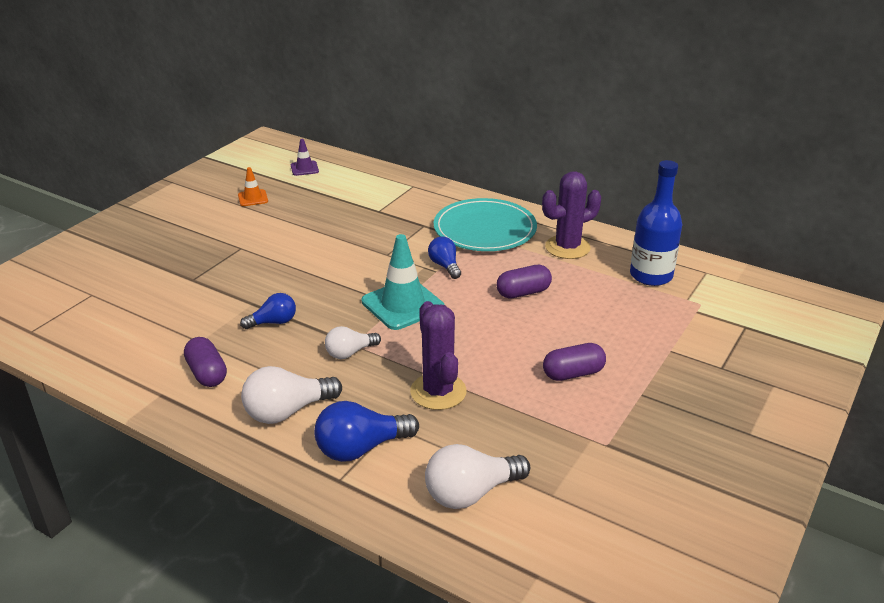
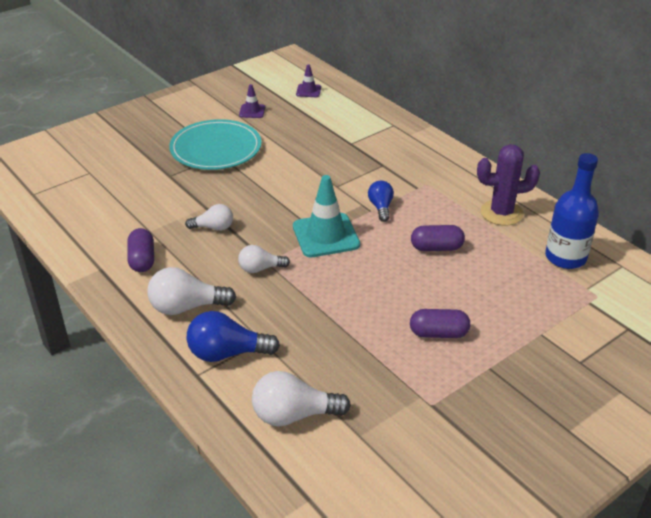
camera: 20 degrees right, 5 degrees up
(253, 198) = (252, 111): orange traffic cone -> purple traffic cone
(273, 322) = (213, 227): blue light bulb -> white light bulb
(438, 392) = (314, 321): purple cactus -> none
(485, 229) = (435, 180): turquoise plate -> turquoise plate (216, 148)

